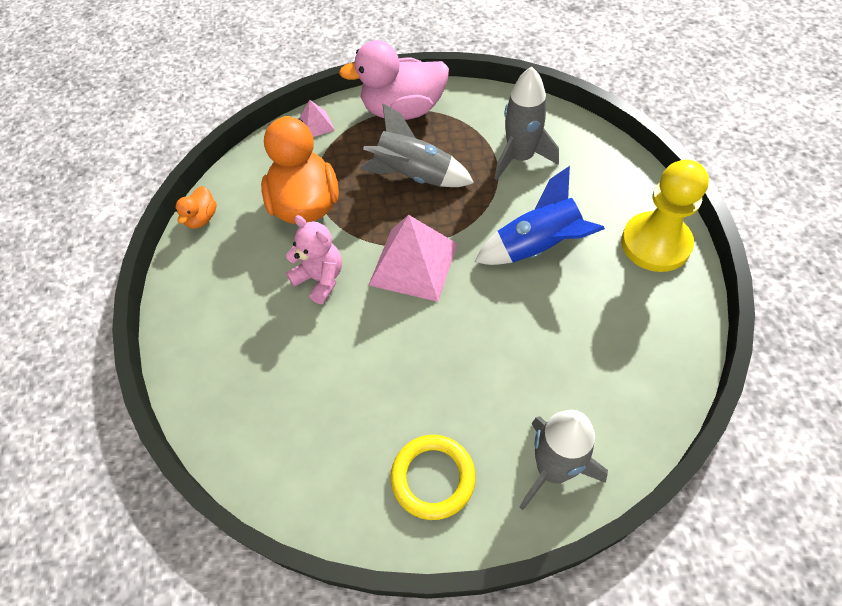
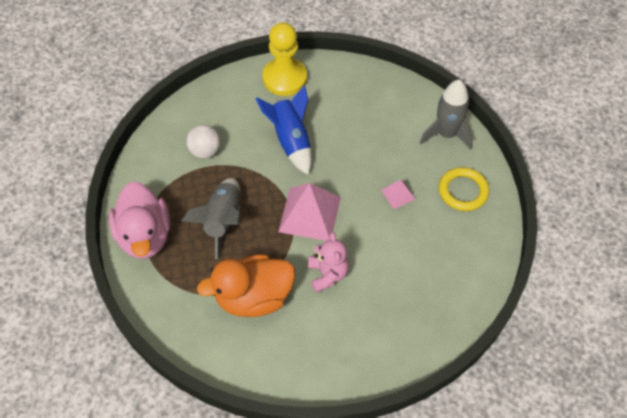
camera: 100 degrees left, 0 degrees up
(202, 218) = (271, 380): orange duck -> none
(316, 125) = (158, 305): pink pyramid -> pink pyramid (398, 194)
(320, 279) = (327, 274): pink teddy bear -> pink teddy bear turned 135 degrees clockwise
(520, 158) = (205, 151): grey rocket -> white ball

